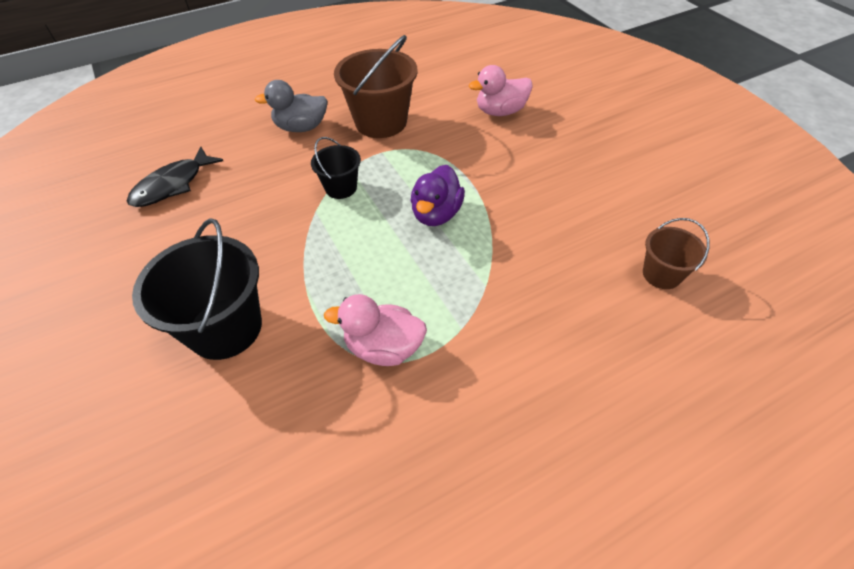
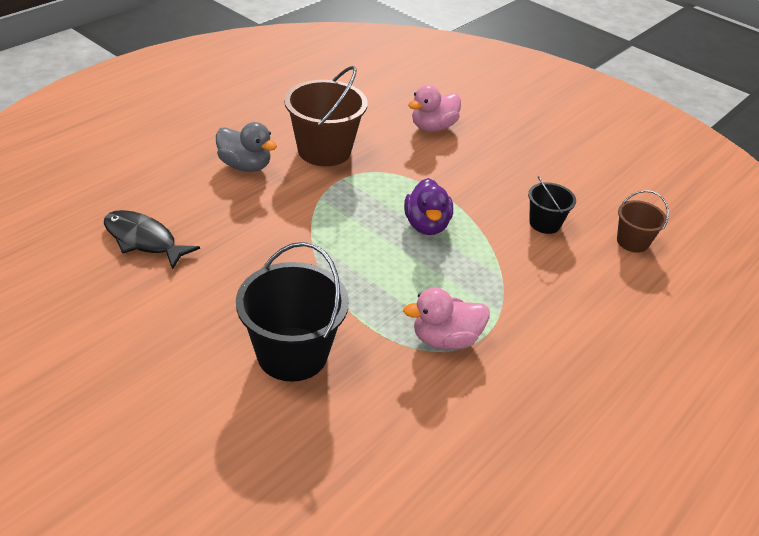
camera: 25 degrees left, 10 degrees down
(173, 185) = (143, 240): black fish -> black fish turned 105 degrees clockwise
(301, 127) = (245, 166): grey duck -> grey duck turned 120 degrees counterclockwise
(341, 188) = (323, 216): black bucket -> black bucket (544, 223)

